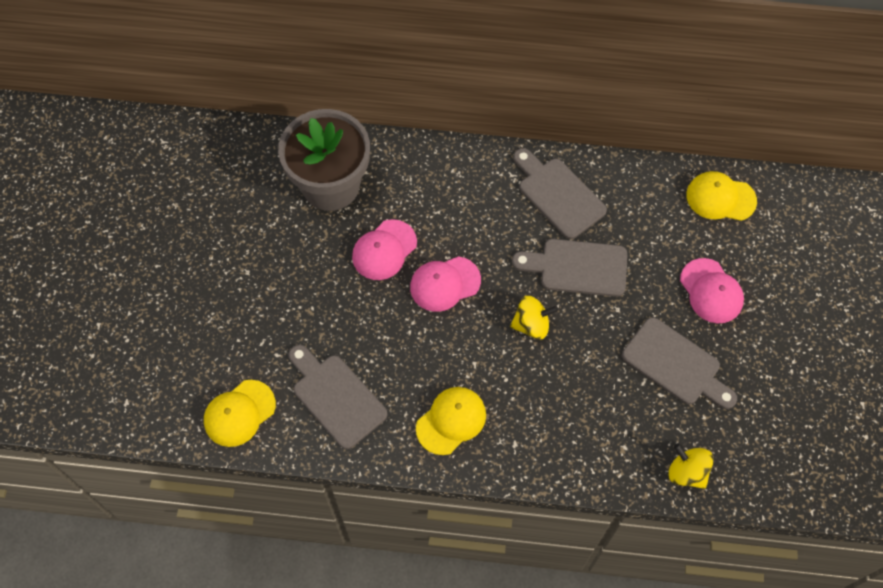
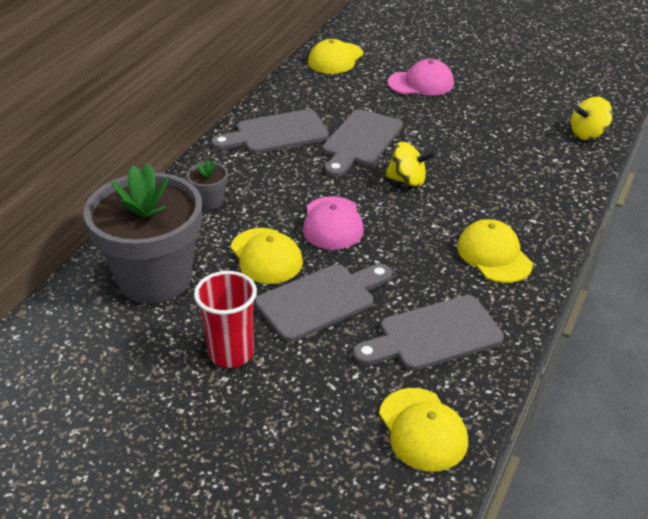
camera: 70 degrees left, 25 degrees down
(271, 267) = (231, 353): none -> red cup
(384, 250) = (266, 256): pink cap -> yellow cap
(438, 183) = (210, 201): none -> grey flower pot
(531, 325) = (407, 180): yellow spinning top -> yellow spinning top turned 90 degrees clockwise
(675, 364) = (483, 115): grey cutting board -> grey cutting board (321, 300)

